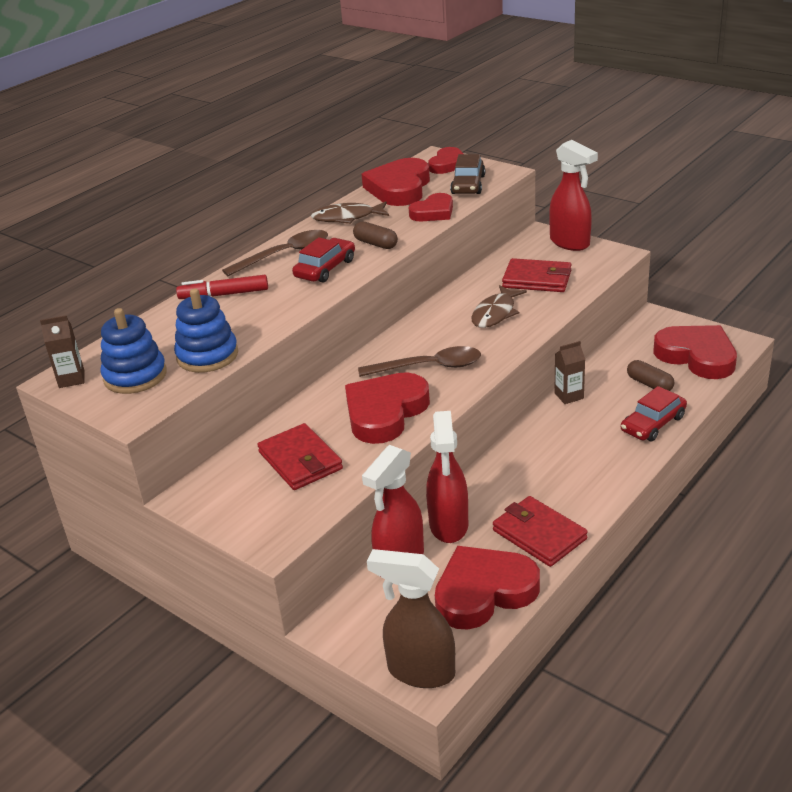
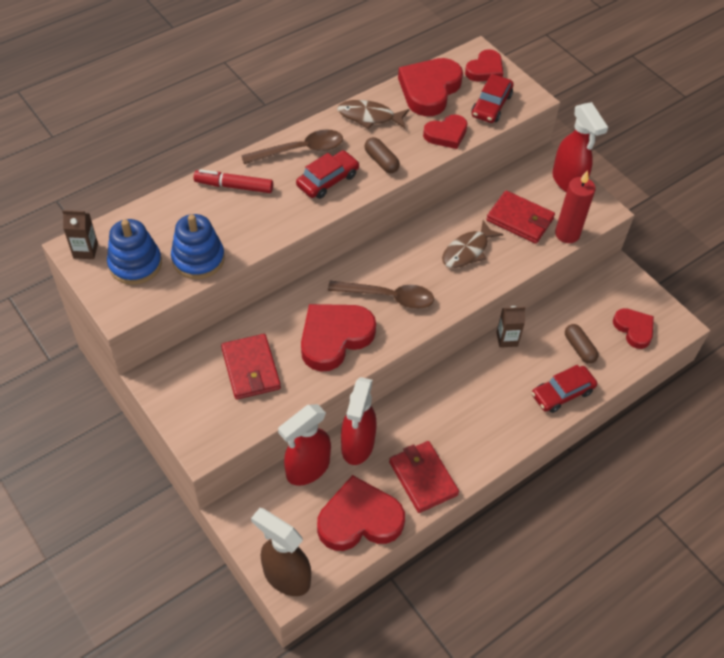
camera: 10 degrees right, 20 degrees up
(468, 185) = (491, 105): brown car -> red car
(591, 278) = (567, 234): none -> red candle
(697, 356) = (634, 329): red heart -> red heart, size x0.60

